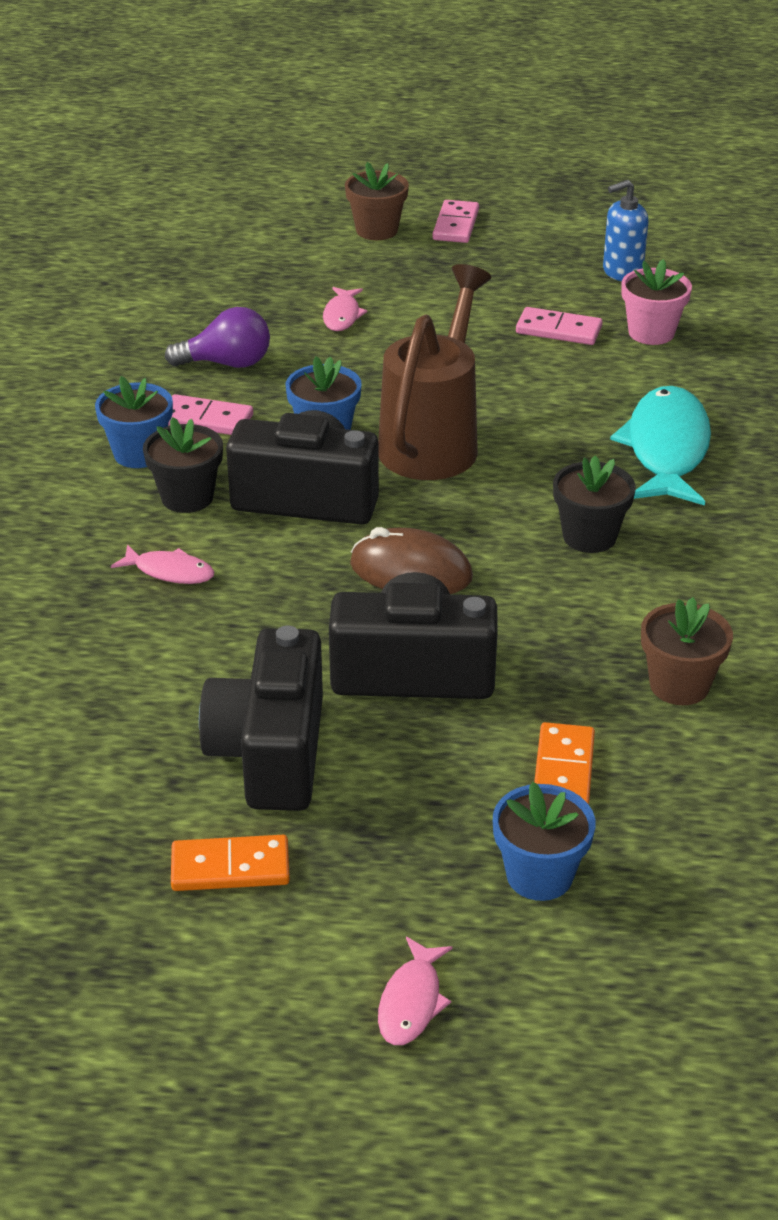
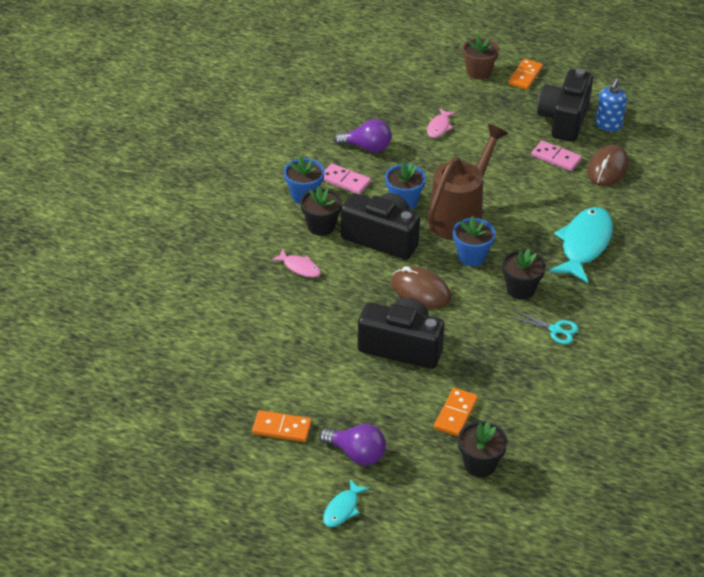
camera: 15 degrees right, 5 degrees up
(270, 753) = (318, 375): black camera -> black camera (564, 119)
(400, 885) = (356, 454): none -> purple light bulb
(411, 1002) = (342, 509): pink fish -> turquoise fish
(455, 225) = (525, 76): pink domino -> orange domino
(539, 875) = (423, 463): blue flower pot -> blue flower pot (471, 256)
(622, 272) = (608, 125): blue soap dispenser -> blue soap dispenser turned 60 degrees counterclockwise
(649, 854) = (480, 464): none -> black flower pot
(651, 333) = (607, 169): pink flower pot -> brown mouse
(679, 685) = (532, 381): brown flower pot -> none
(681, 591) = (555, 330): none -> turquoise scissors

